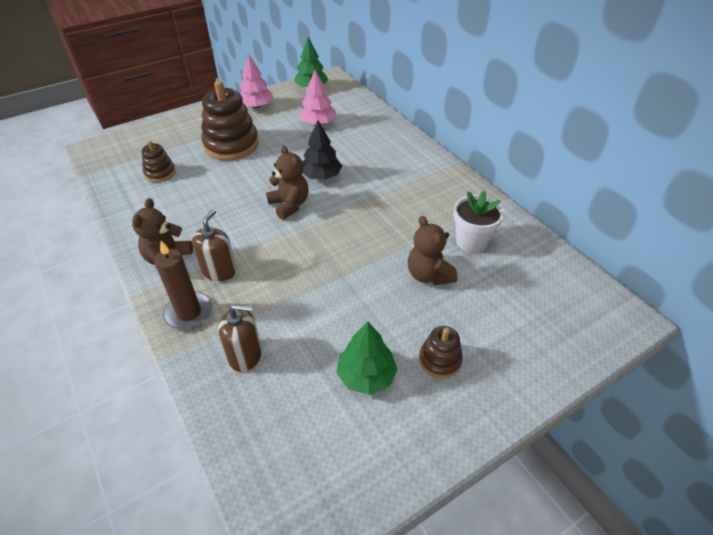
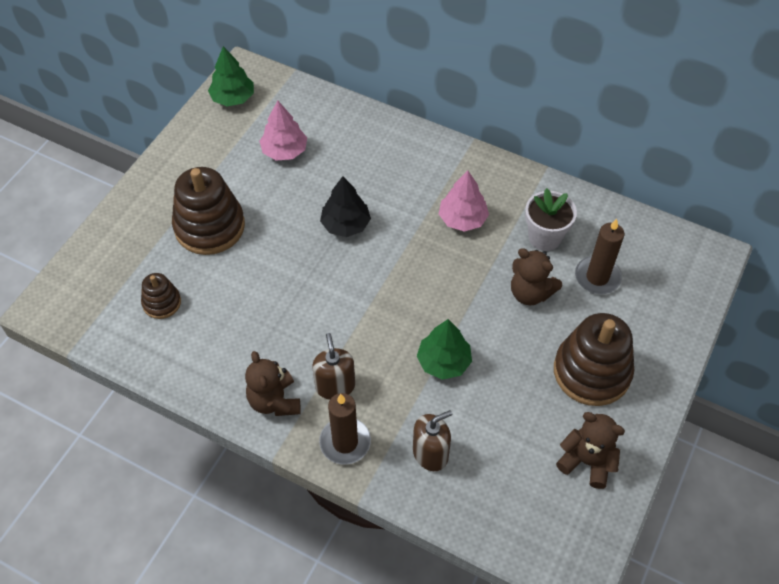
camera: 30 degrees left, 10 degrees up
(256, 106) = (189, 156): pink tree -> pink tree (462, 219)
(289, 205) = (341, 277): brown teddy bear -> brown teddy bear (587, 461)
(366, 375) = (544, 416): green tree -> green tree (444, 362)
(440, 360) = (592, 372): brown stacking toy -> brown stacking toy, size x1.93
(499, 288) = (597, 277): none -> brown candle

